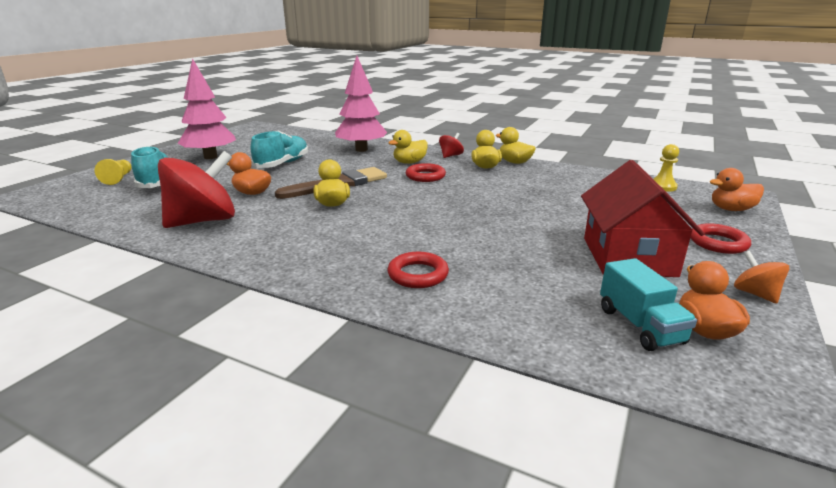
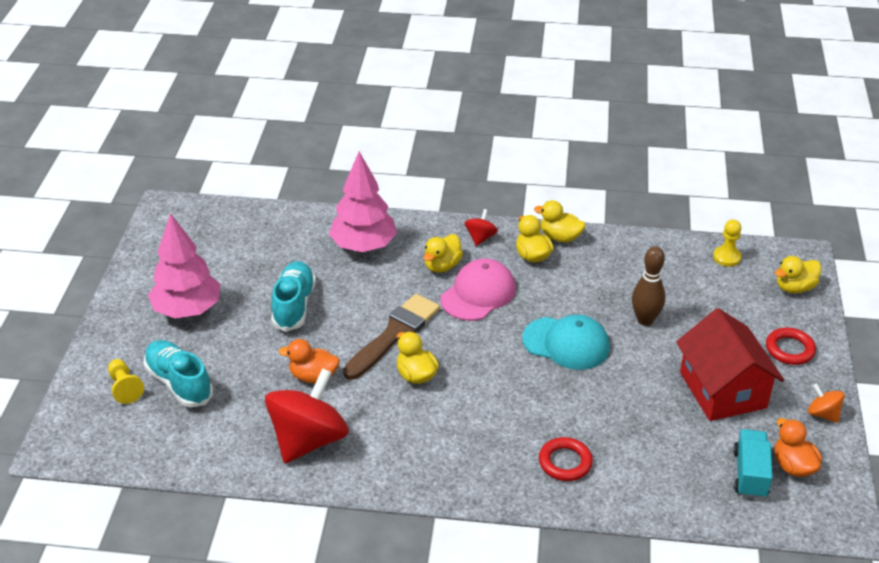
camera: 20 degrees left, 15 degrees up
(425, 176) = (478, 294): red ring -> pink cap
(480, 207) = (566, 343): none -> turquoise cap
(564, 206) = (645, 320): none -> brown bowling pin
(640, 325) = (750, 474): turquoise truck -> turquoise truck turned 135 degrees counterclockwise
(731, 209) = (794, 288): orange duck -> yellow duck

